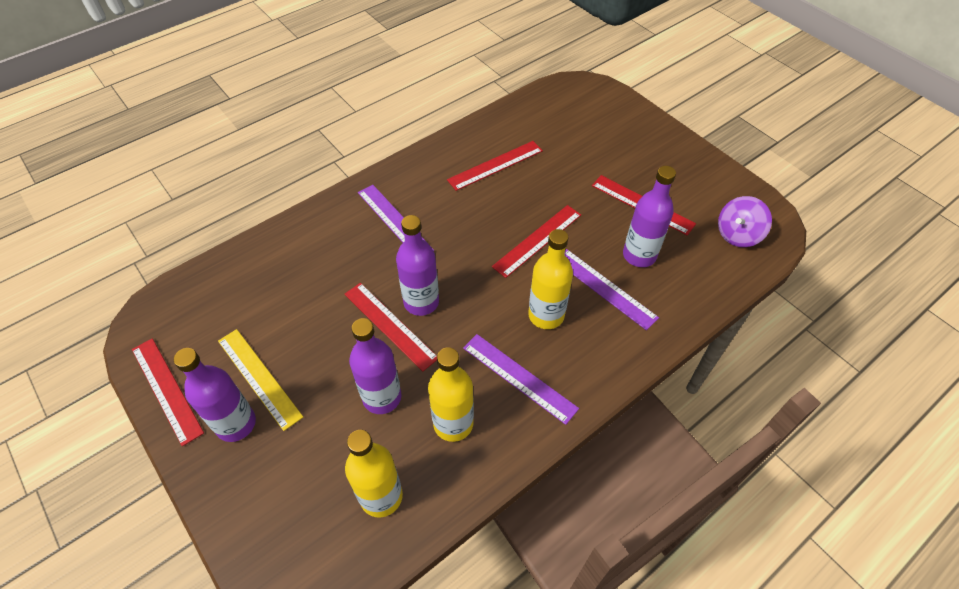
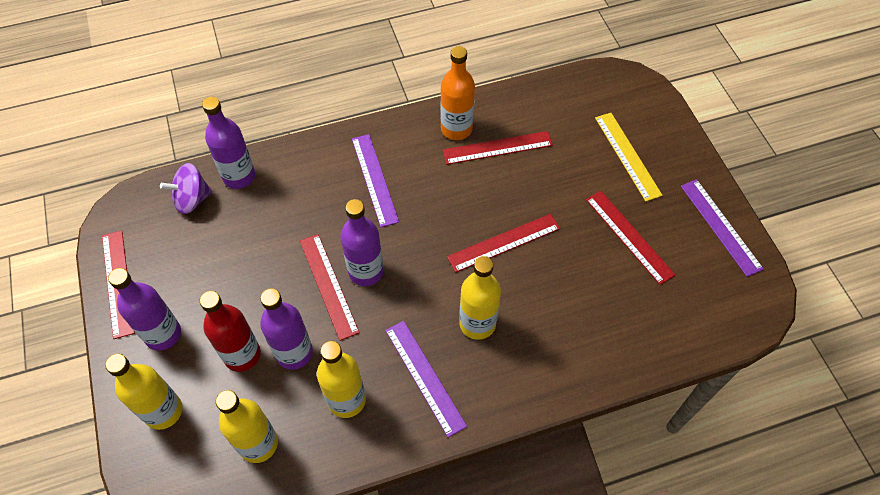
camera: 20 degrees right, 5 degrees up
(259, 378) = (197, 298): yellow ruler -> yellow ruler (627, 155)
(266, 500) = (163, 411): none -> yellow bottle
(329, 416) = (242, 355): none -> red bottle
(451, 160) = (456, 129): none -> orange bottle
(604, 288) = (547, 314): purple ruler -> purple ruler (720, 226)
(639, 255) = (599, 291): purple bottle -> purple bottle (239, 176)
(737, 234) = (715, 301): purple spinning top -> purple spinning top (192, 199)

